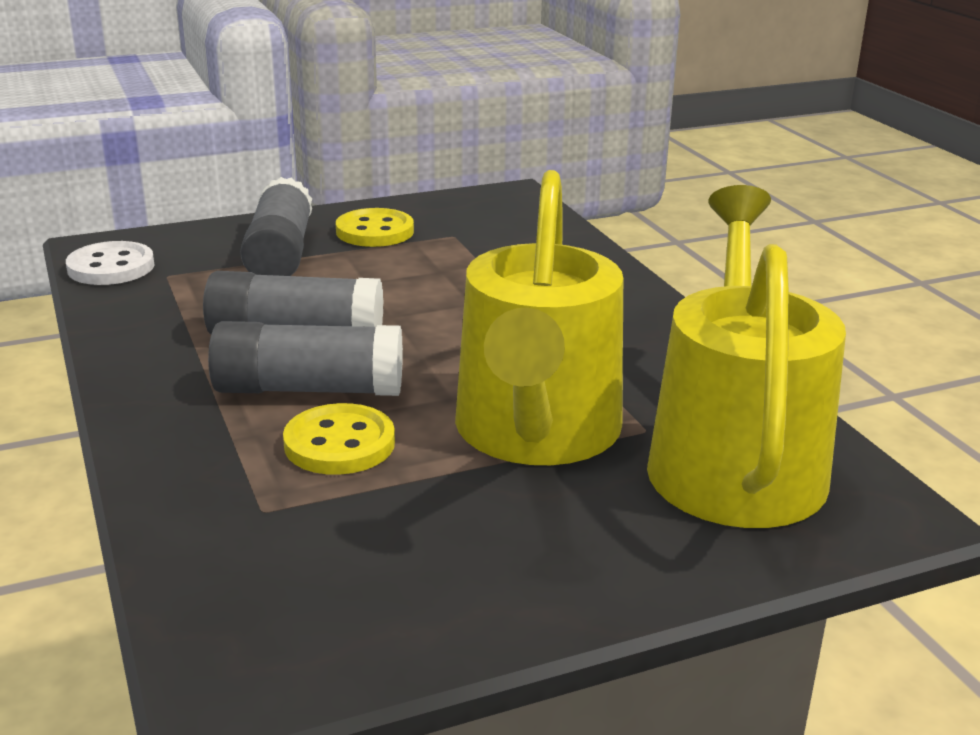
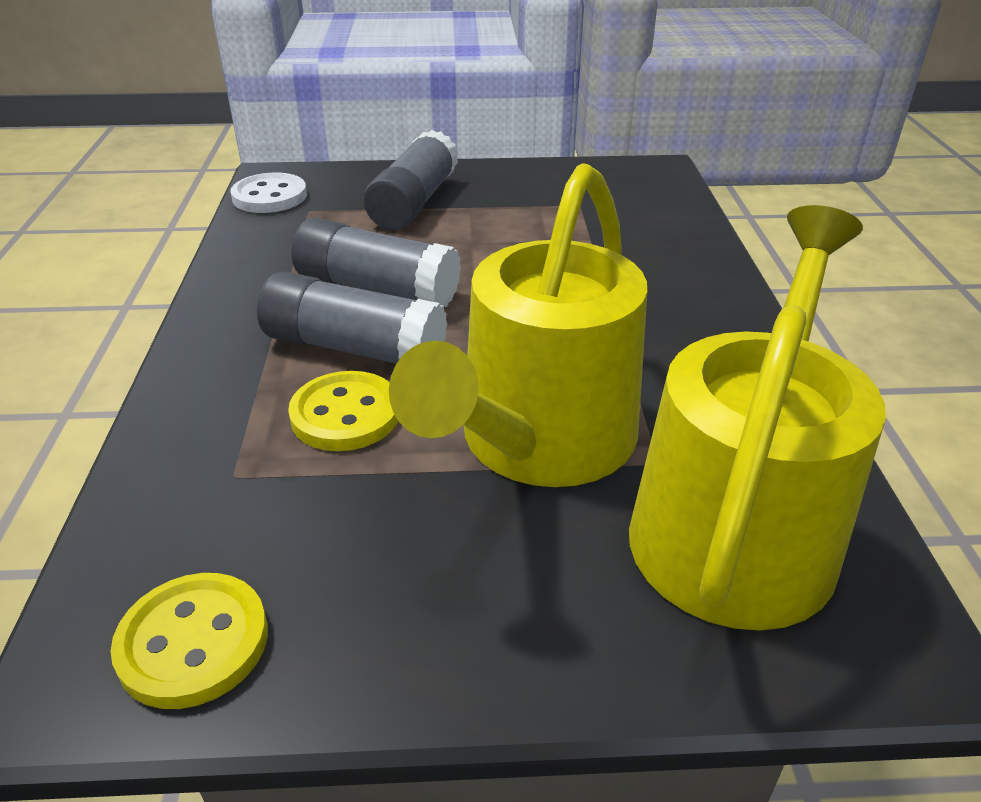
camera: 20 degrees right, 10 degrees up
(375, 231) = (509, 191): yellow button -> yellow button (193, 642)

